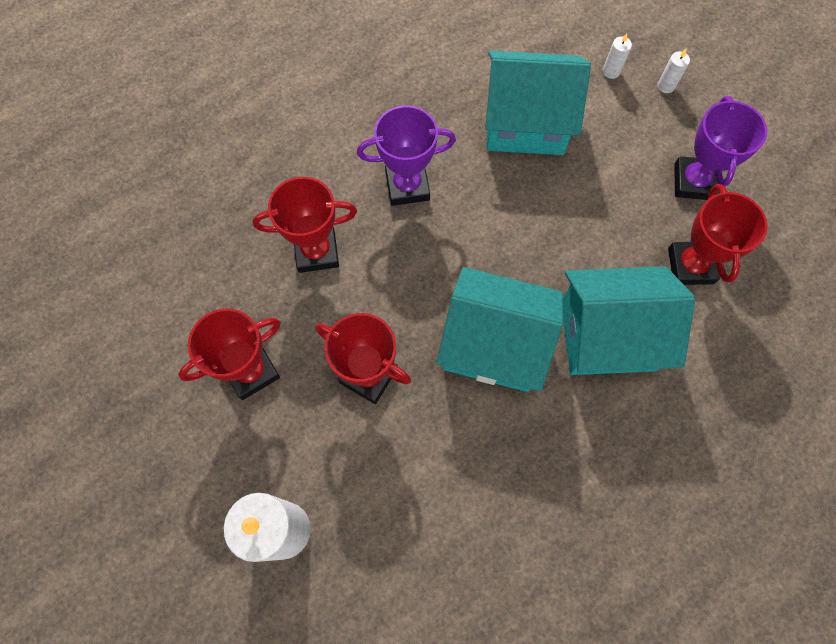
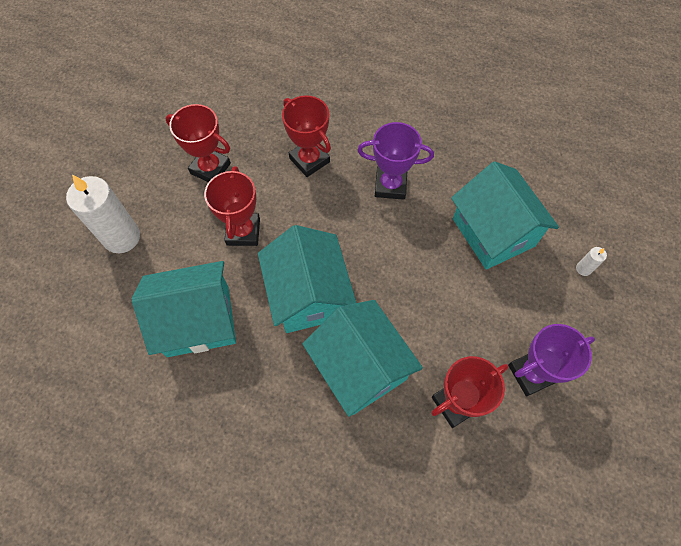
camera: 60 degrees right, 5 degrees down
(407, 186) = (390, 185): purple trophy -> purple trophy turned 45 degrees counterclockwise
(458, 485) = (198, 321): none -> turquoise house
(666, 86) = (603, 314): white candle -> none

